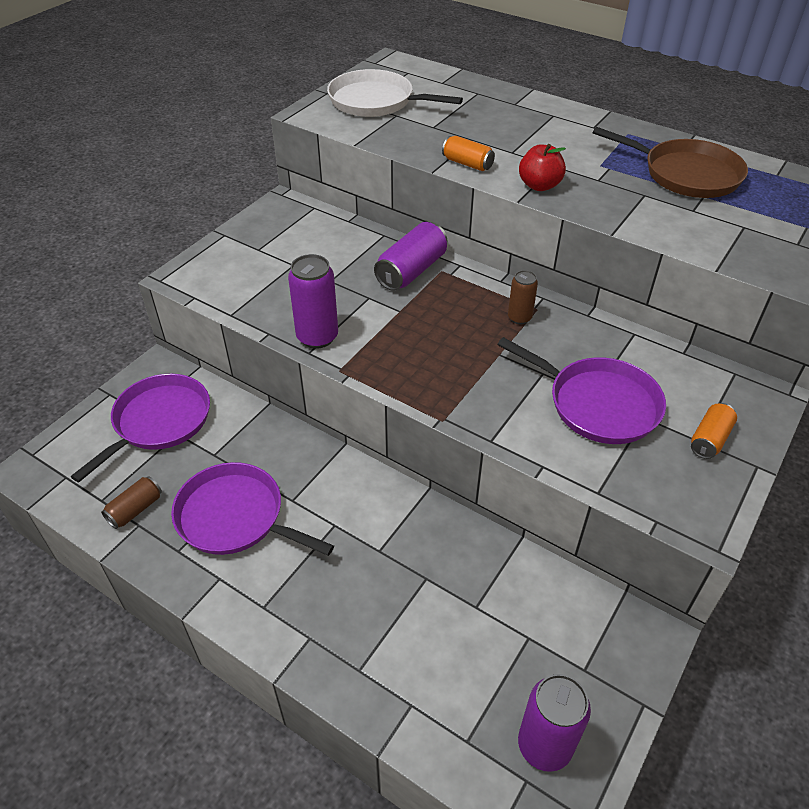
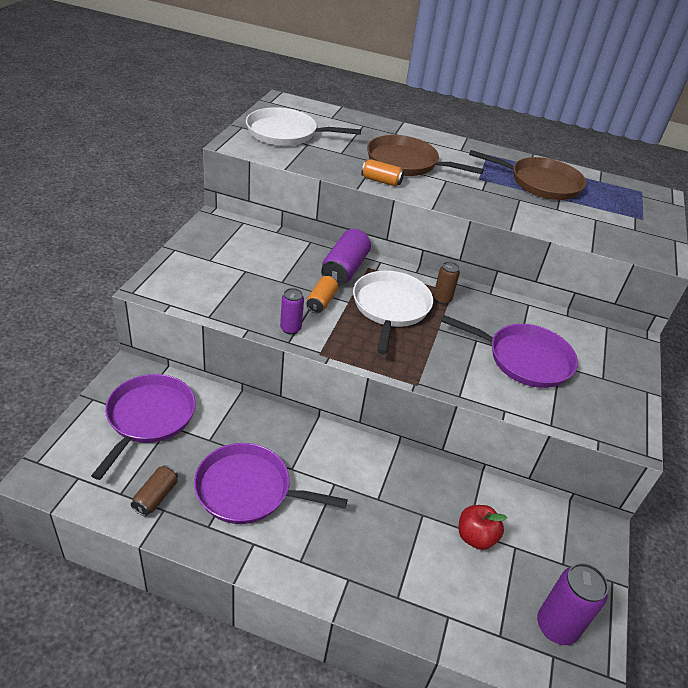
camera: 20 degrees left, 5 degrees down
(317, 337) = (290, 328): purple can -> purple can, size x0.60
(448, 322) = (390, 307): none -> white pan
(510, 141) = (406, 163): none -> brown pan
(539, 185) = (442, 196): red apple -> red apple (475, 537)
(709, 439) = (609, 376): orange can -> orange can (321, 302)

